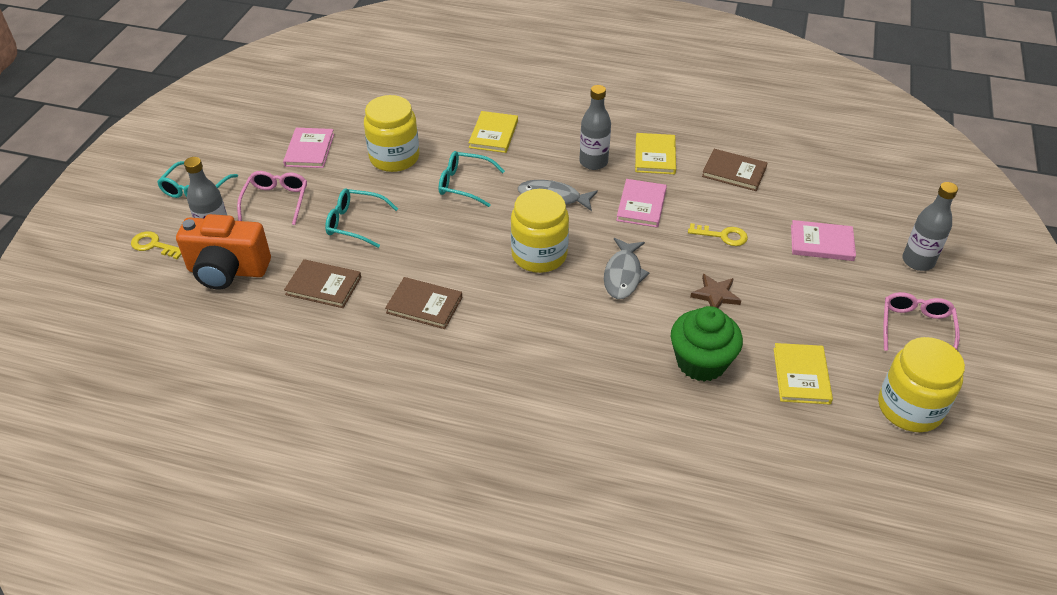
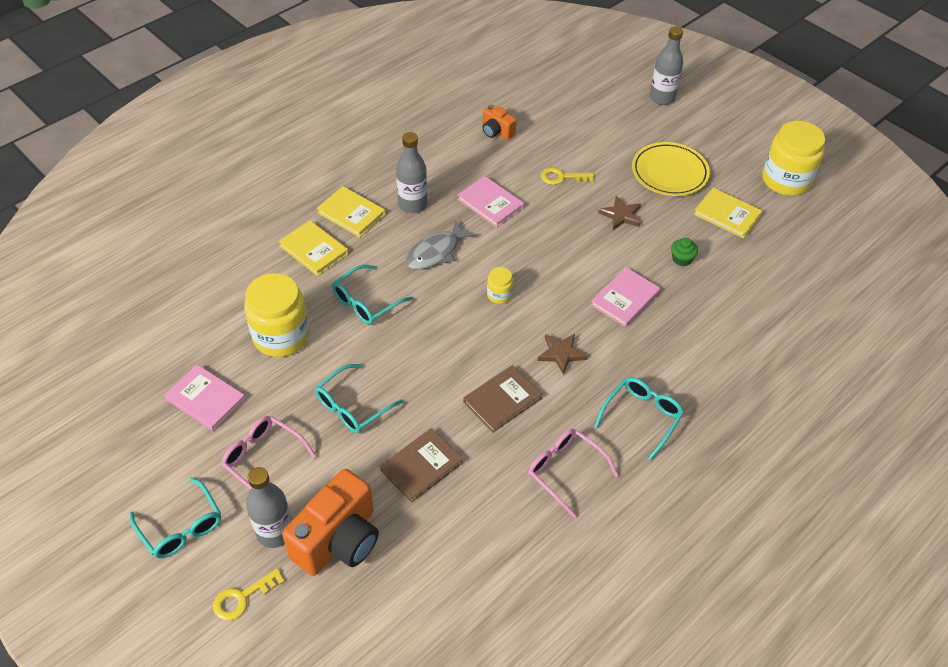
camera: 60 degrees left, 5 degrees up
(474, 406) = (642, 417): none -> turquoise glasses
(505, 321) = (561, 353): none -> brown star
(539, 255) = (499, 295): yellow jar -> yellow jar, size x0.46
(623, 275) = (561, 255): grey fish -> none
(655, 156) = (438, 164): yellow book -> yellow book (351, 213)
(701, 362) = (681, 259): green cupcake -> green cupcake, size x0.45
(723, 236) = (562, 177): yellow key -> yellow key turned 135 degrees counterclockwise
(734, 172) = (496, 132): brown book -> orange camera
(813, 308) = (669, 173): none -> yellow plate
(821, 243) = (609, 131): pink book -> pink book (625, 299)
(916, 328) = (720, 136): pink glasses -> pink glasses (565, 471)

